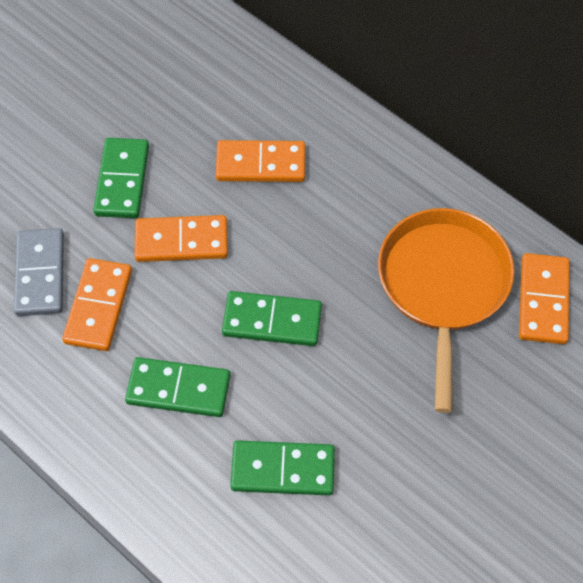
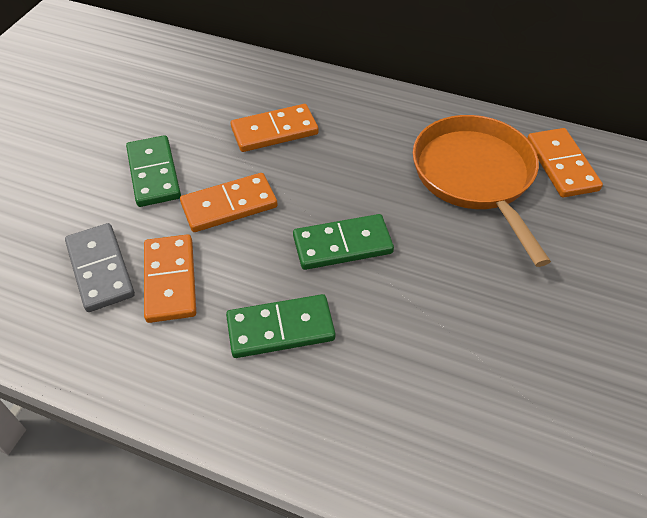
camera: 20 degrees left, 10 degrees down
(283, 469) = (416, 368): green domino -> none

